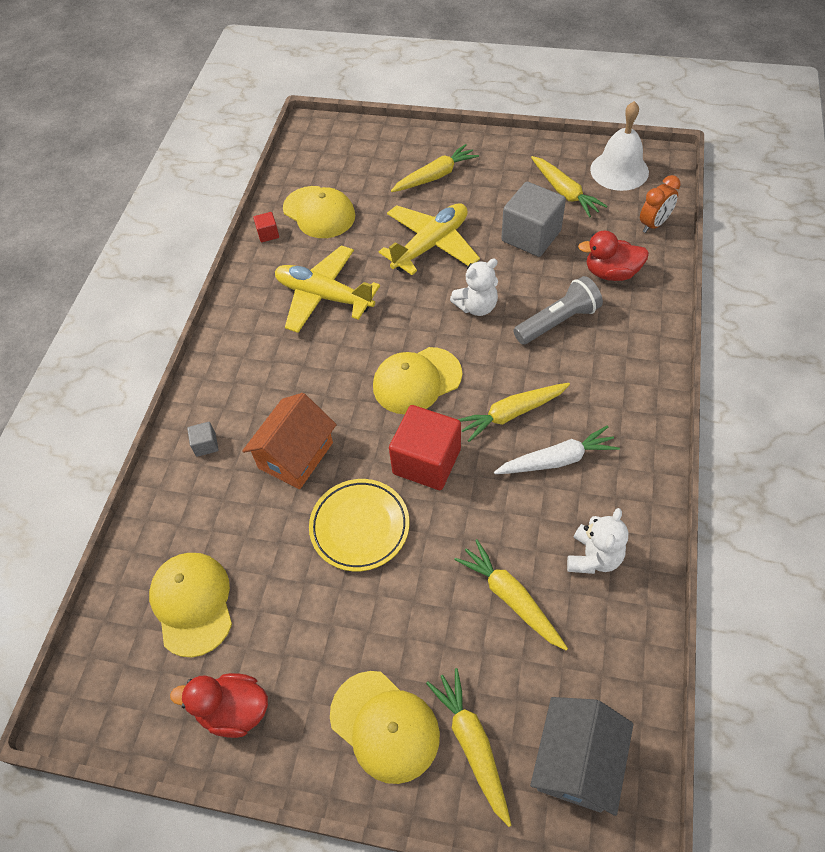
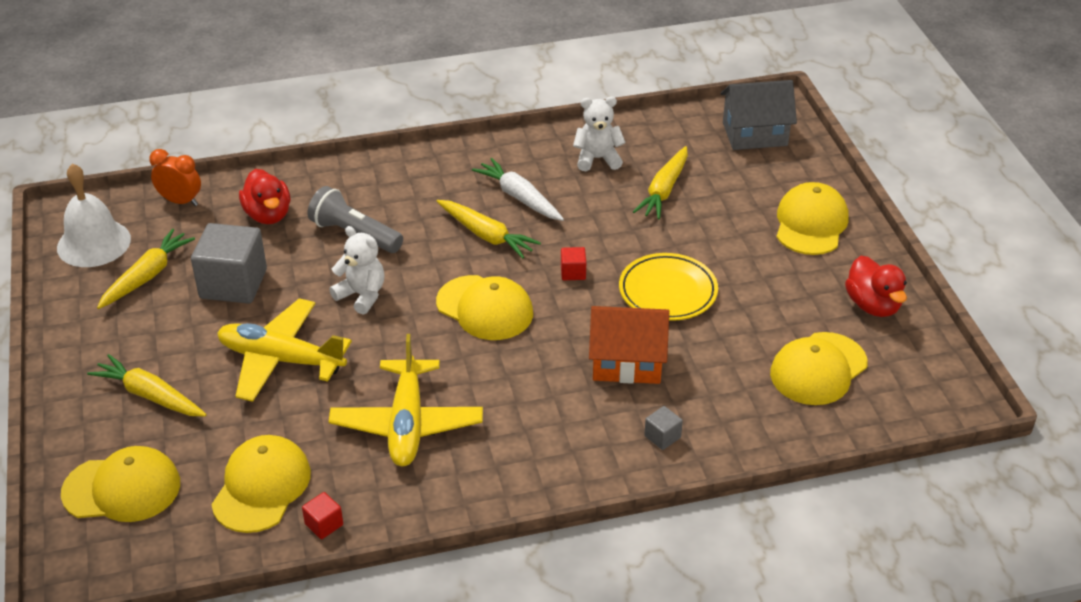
camera: 120 degrees left, 15 degrees down
(361, 153) = (122, 488): none -> yellow cap
(426, 461) = (573, 272): red cube -> red cube, size x0.44
(472, 745) = (785, 180): yellow carrot -> none

